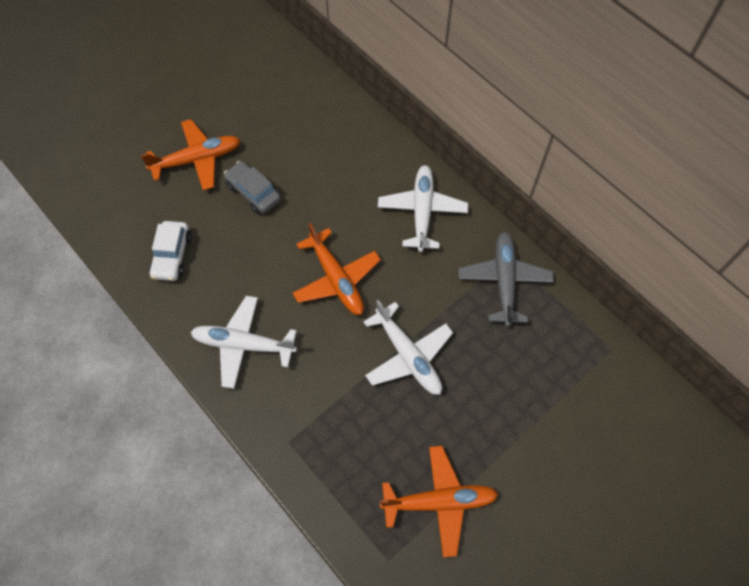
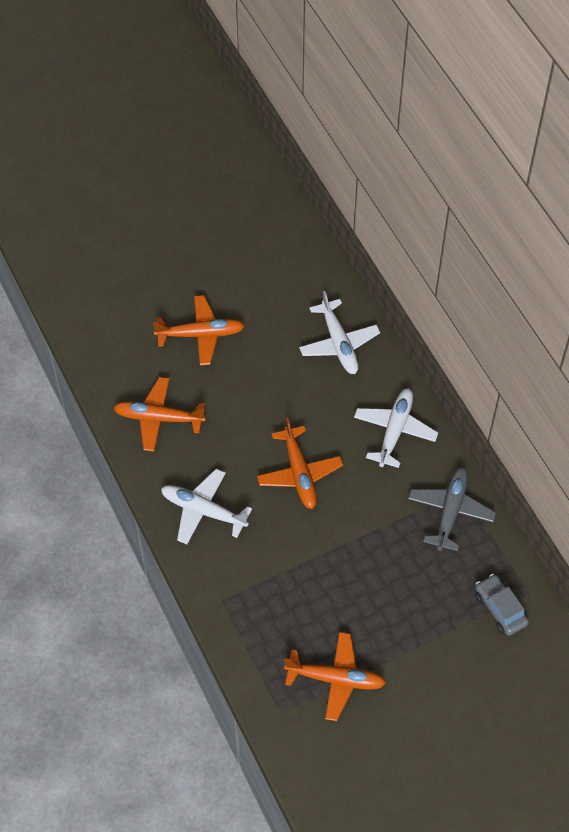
camera: 15 degrees right, 5 degrees down
(172, 256) = (159, 418): white car -> orange plane
(253, 192) = (245, 377): grey car -> grey car (500, 608)
(408, 355) = (344, 554): white plane -> white plane (339, 343)

